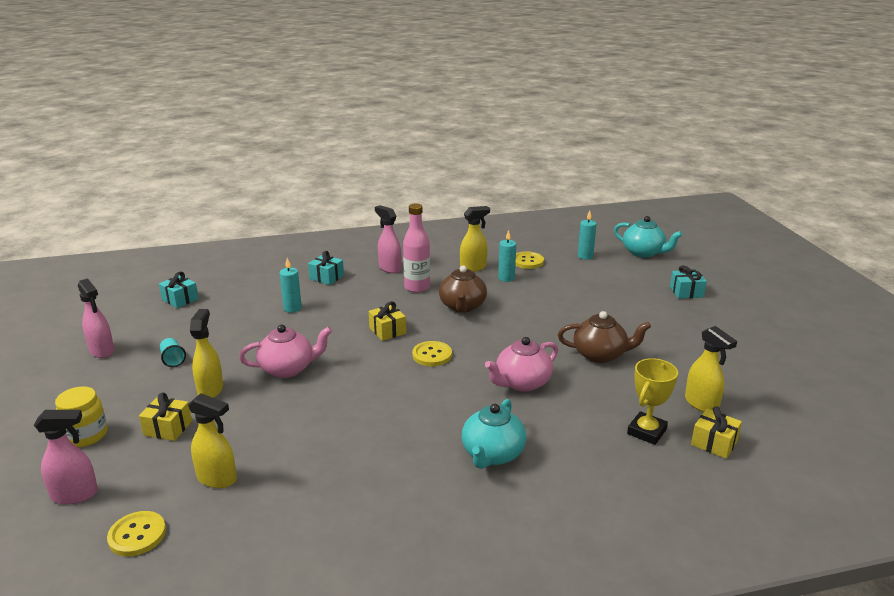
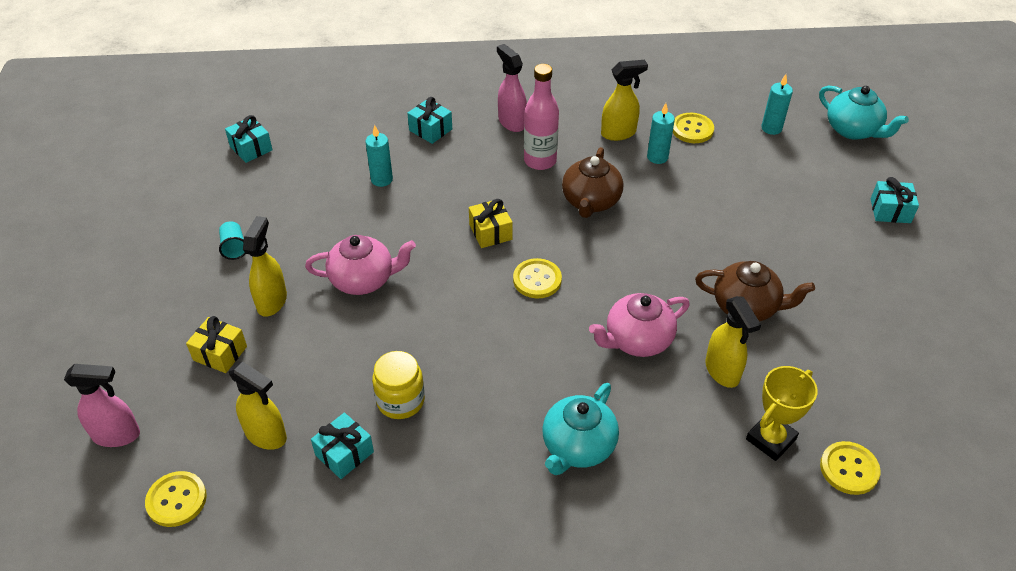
camera: 10 degrees right, 20 degrees up
(86, 435) = (132, 351): yellow jar -> yellow jar (400, 401)
(102, 351) = (156, 223): pink spray bottle -> none
(291, 483) = (344, 453): none -> turquoise gift
(701, 404) = (852, 405): yellow spray bottle -> yellow spray bottle (722, 371)
(714, 443) = (849, 469): yellow gift -> yellow button

